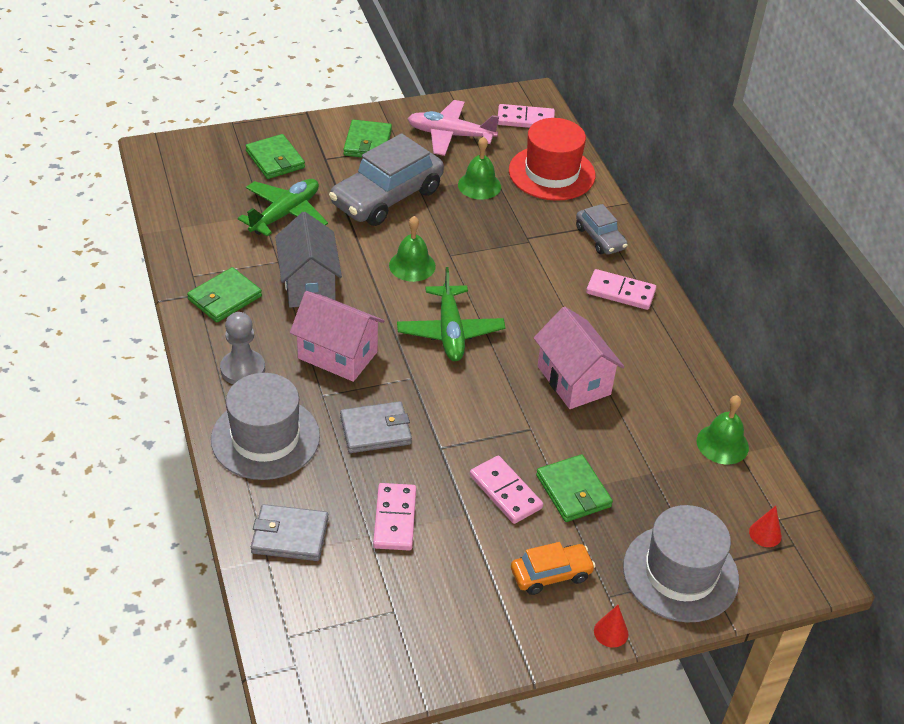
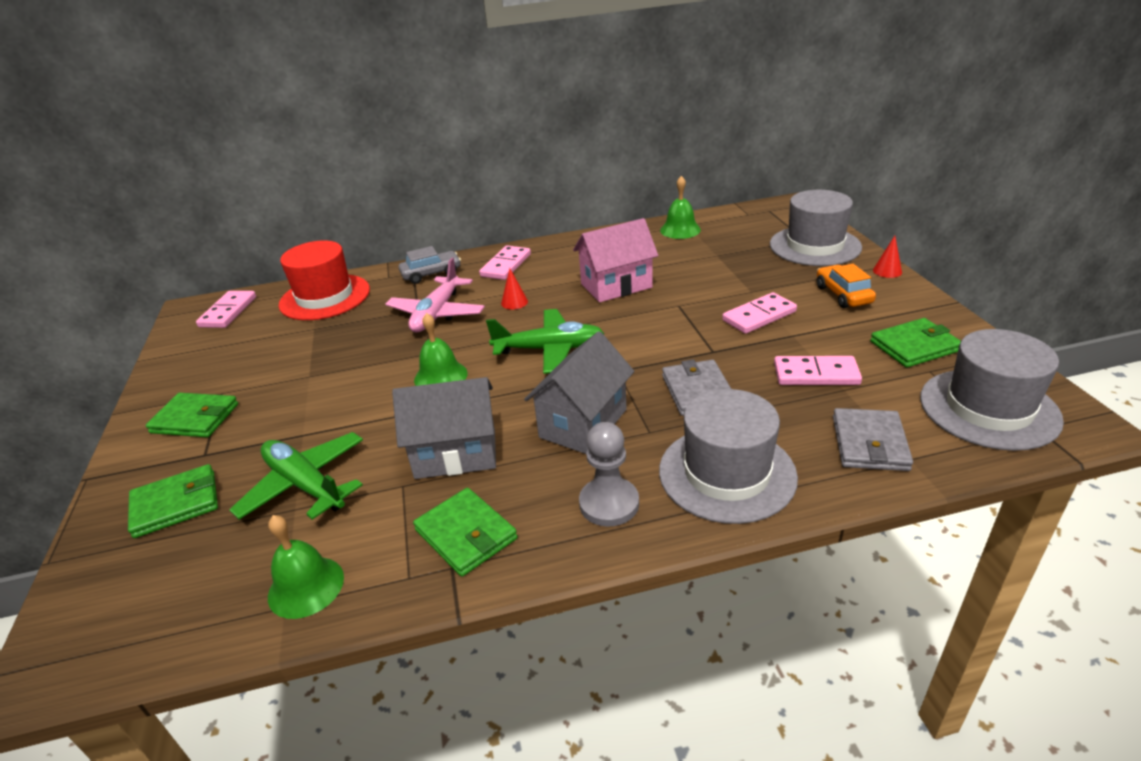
camera: 80 degrees left, 10 degrees down
(328, 637) = (988, 408): none -> grey hat
(337, 355) = (583, 423): pink house -> grey house
(387, 197) = (312, 398): grey car -> none
(450, 135) = (222, 357): pink plane -> pink plane (437, 313)
(479, 185) = (323, 337): green bell -> green bell (306, 586)
(573, 491) = (747, 285): green wallet -> green wallet (914, 346)
(765, 534) = (764, 218): red cone -> red cone (514, 302)

